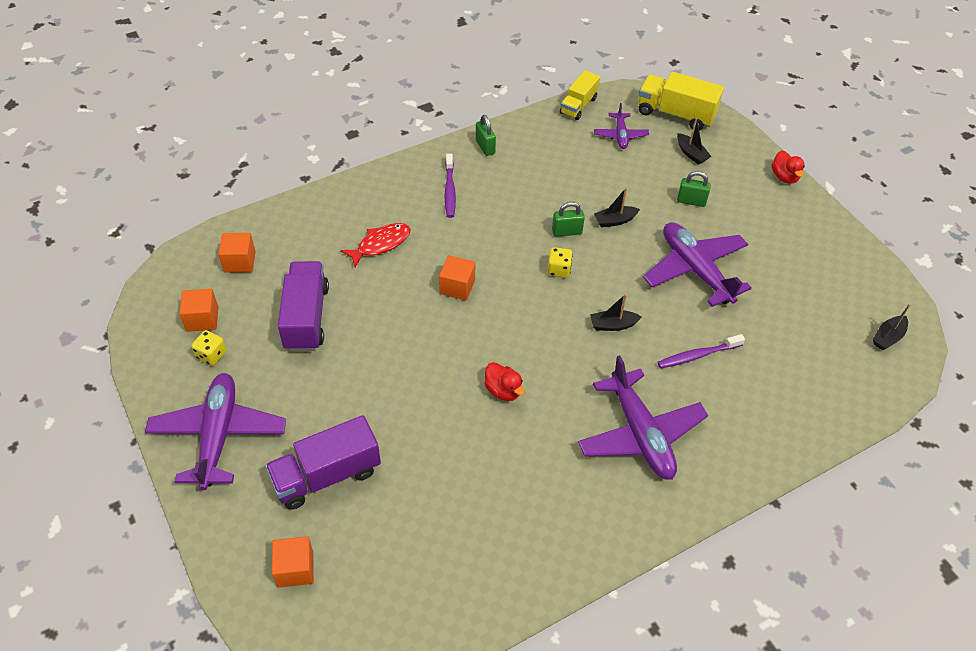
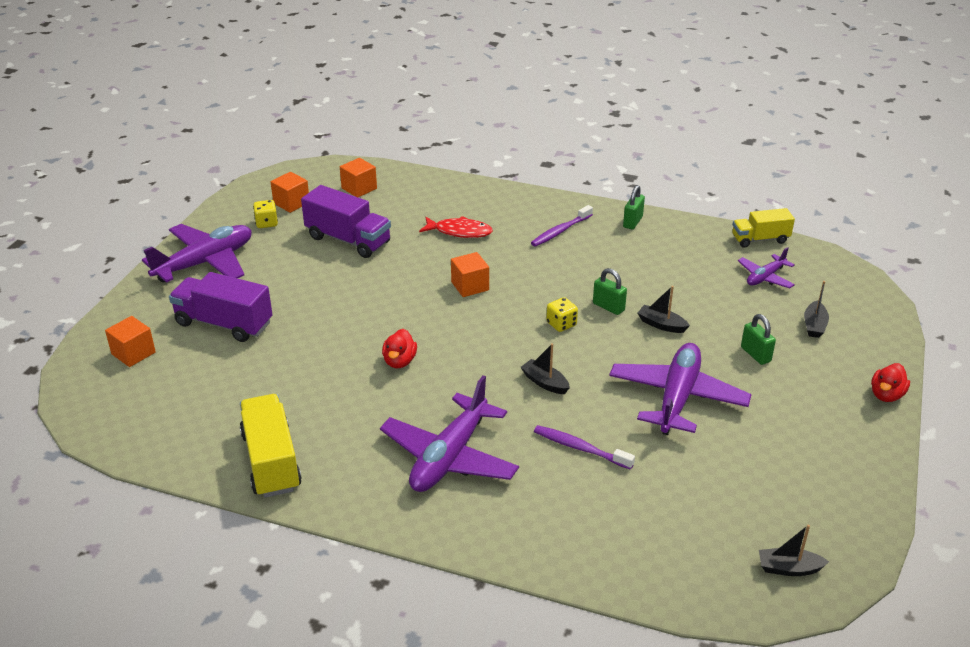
camera: 50 degrees right, 15 degrees down
(306, 317) = (348, 240): purple truck -> purple truck turned 75 degrees clockwise
(675, 114) = (846, 292): yellow truck -> yellow truck (271, 461)

